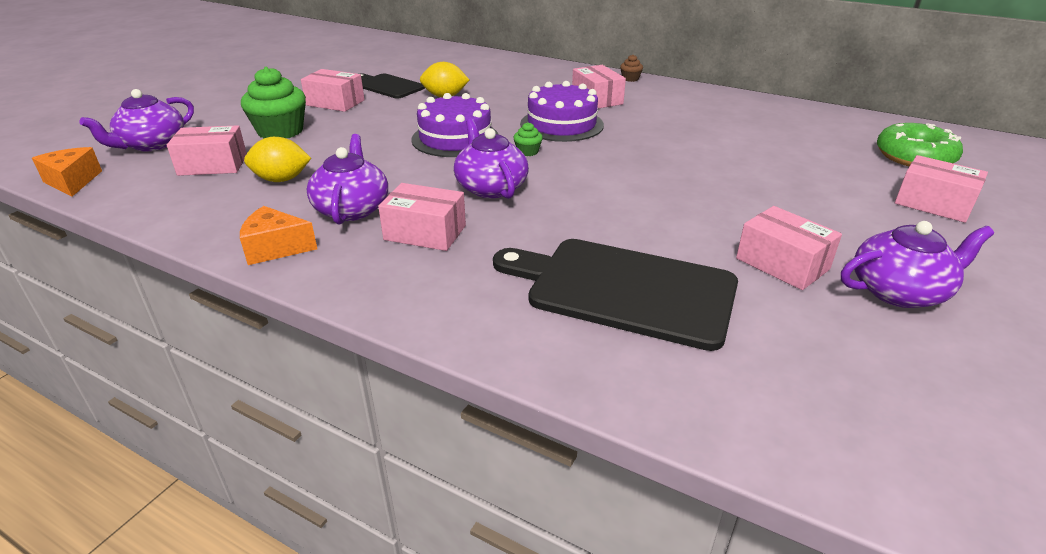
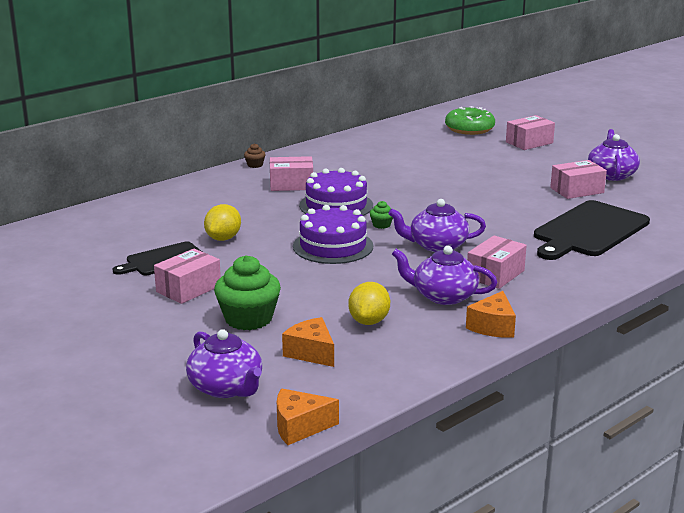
camera: 70 degrees left, 10 degrees down
(213, 165) = (311, 353): pink box -> orange cheese

